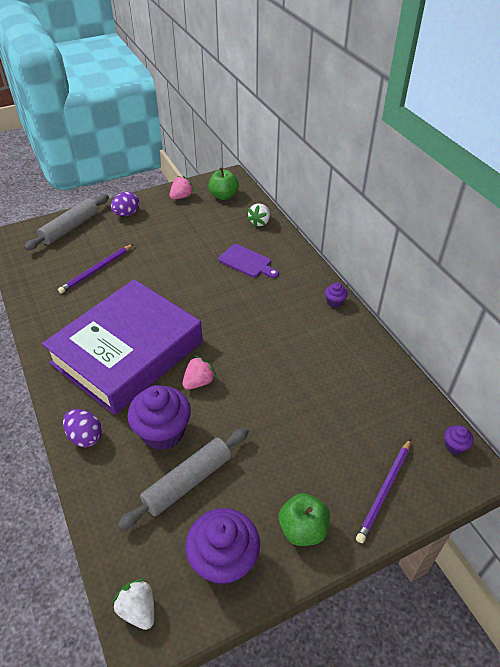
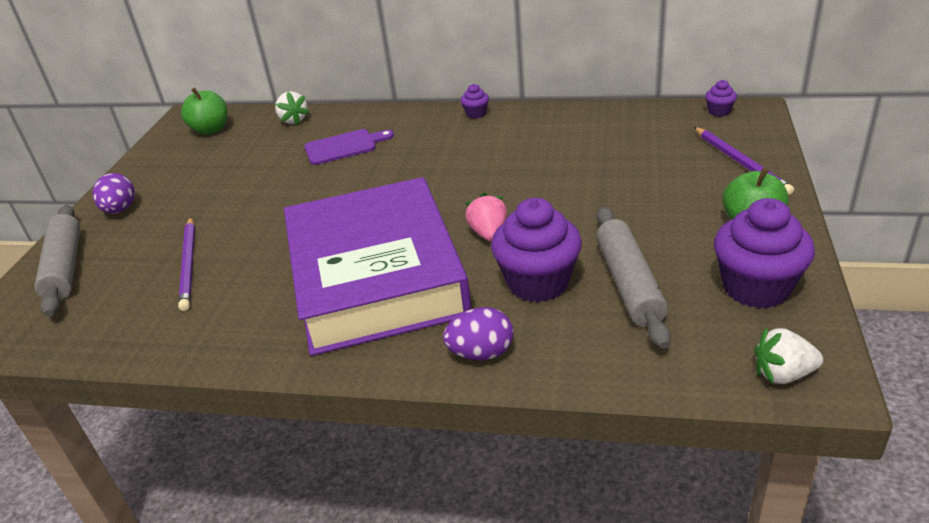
camera: 50 degrees left, 10 degrees down
(181, 197) = (161, 159): pink strawberry -> none

